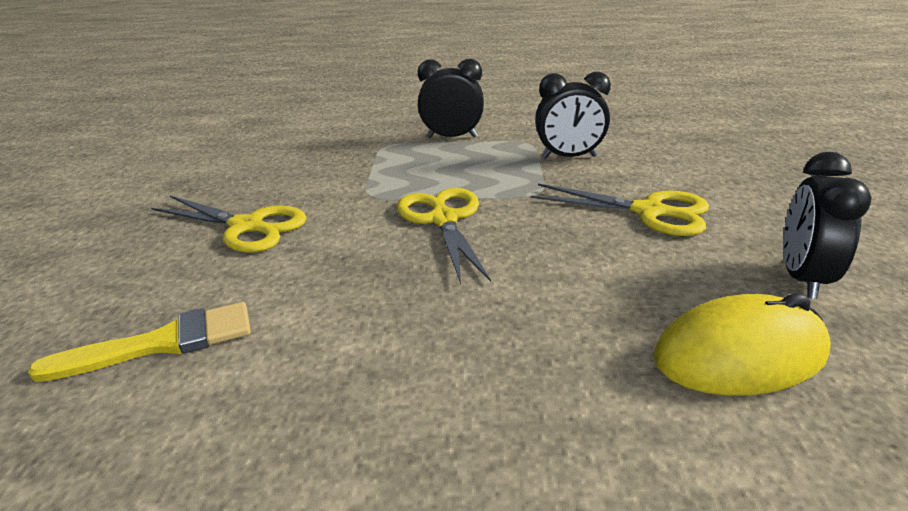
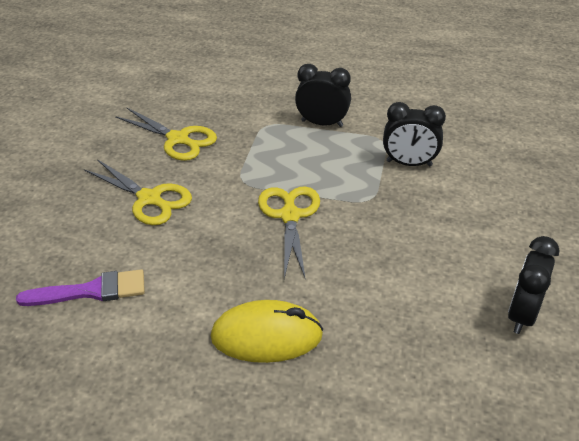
camera: 10 degrees right, 10 degrees up
(162, 343) = (91, 291): yellow brush -> purple brush
(648, 212) = (444, 234): yellow scissors -> yellow scissors (178, 139)
(739, 355) = (442, 365): yellow mouse -> yellow mouse (266, 336)

